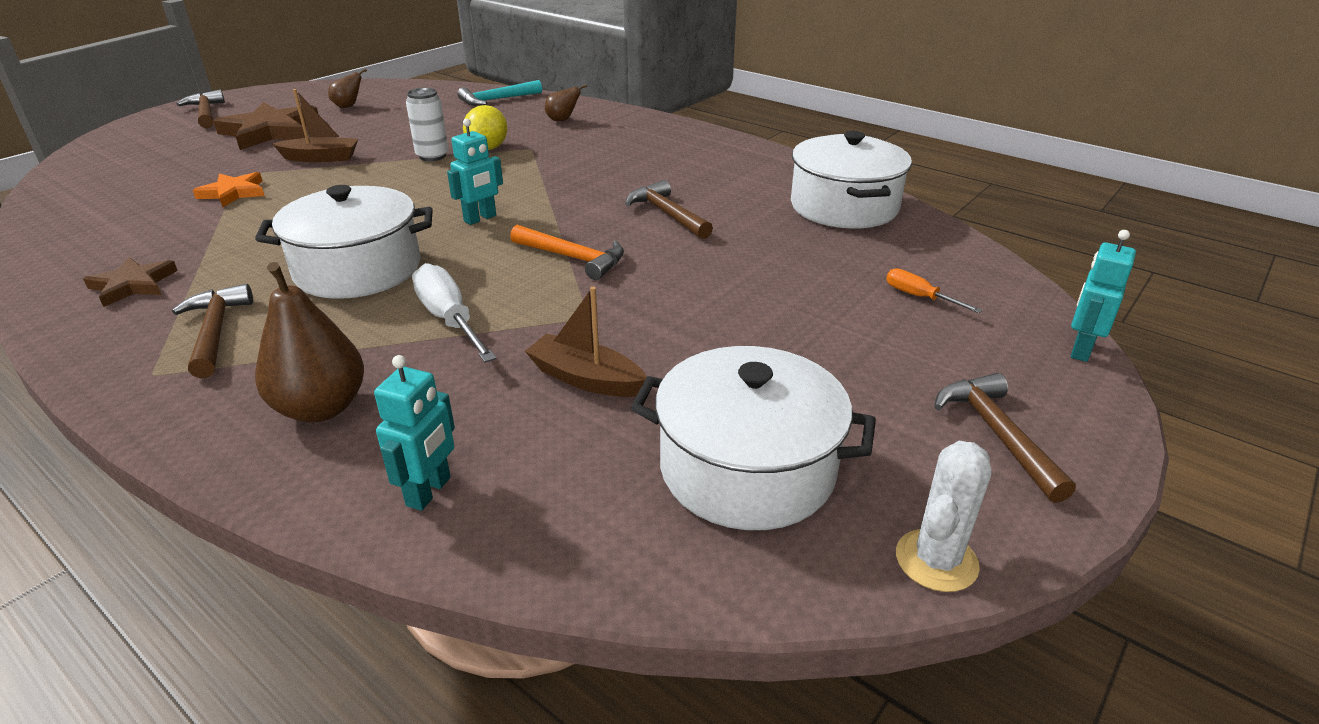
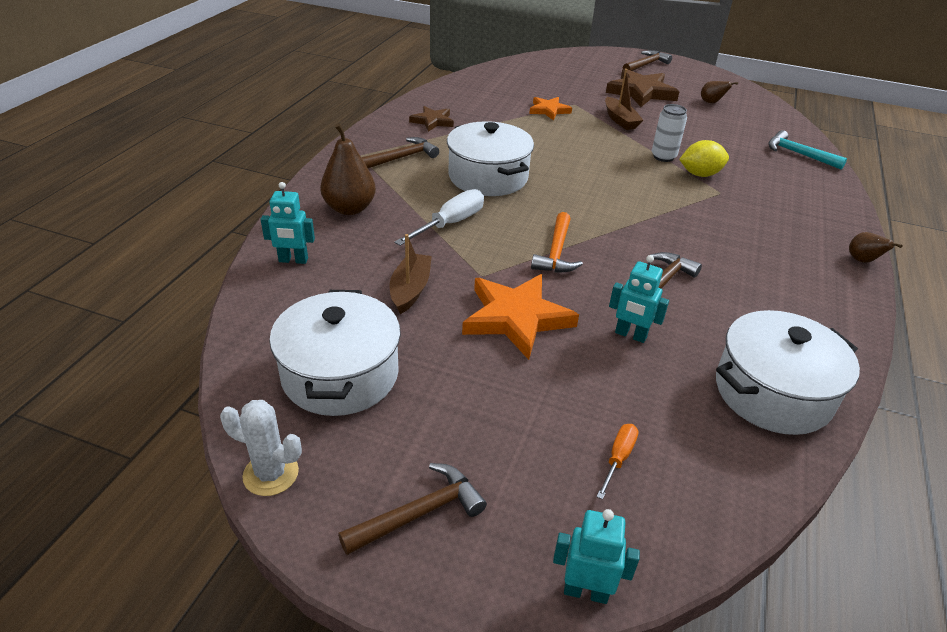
camera: 70 degrees right, 5 degrees up
(480, 219) = (584, 201): turquoise robot -> turquoise robot (630, 335)
(562, 120) = (794, 193): brown pear -> brown pear (862, 261)
(686, 309) = (516, 318): none -> orange star

